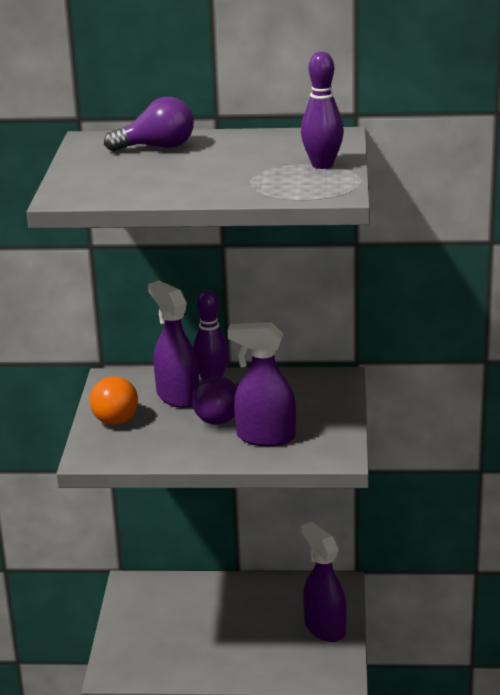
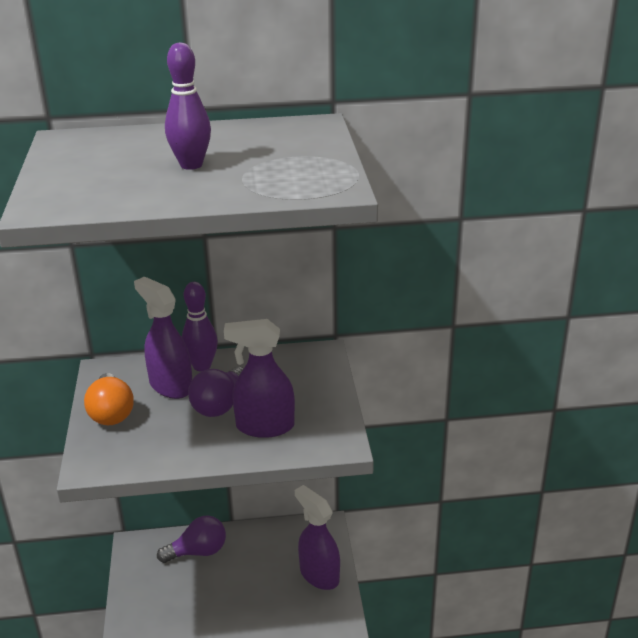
camera: 10 degrees left, 5 degrees up
(157, 147) = (135, 145): purple light bulb -> purple light bulb (198, 552)
(322, 165) = (313, 157): purple bowling pin -> purple bowling pin (191, 165)

